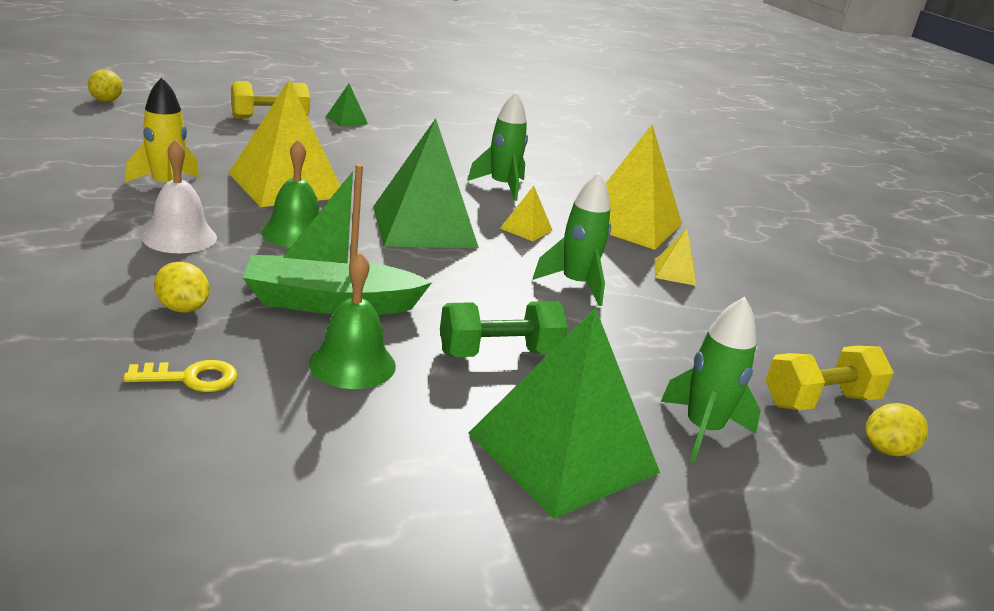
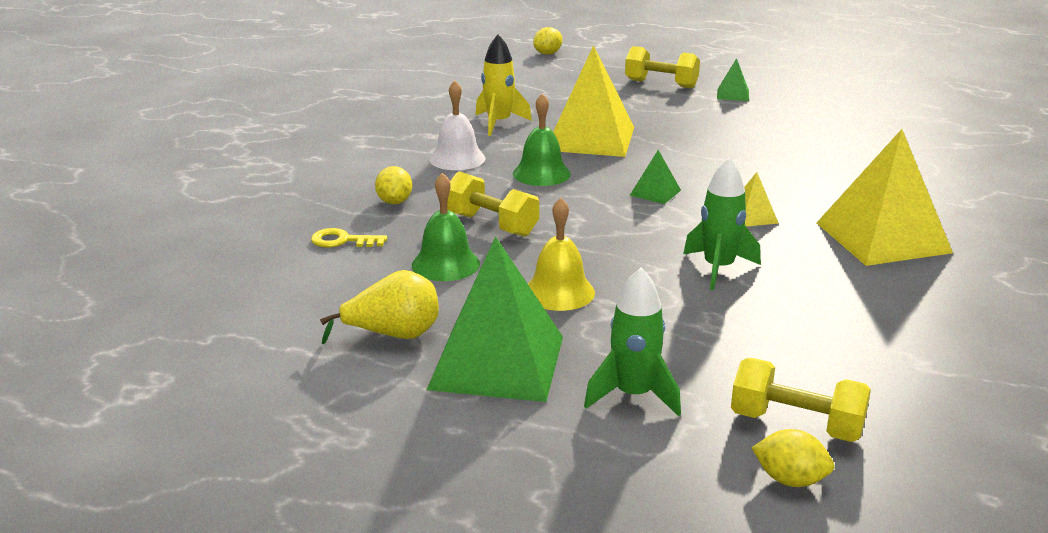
camera: 50 degrees right, 0 degrees up
(191, 378) = (342, 241): yellow key -> yellow key turned 150 degrees clockwise
(330, 303) = (491, 225): green boat -> yellow dumbbell
(424, 227) = (655, 192): green pyramid -> green pyramid, size x0.44
(427, 471) = (393, 335): none -> yellow pear
(499, 353) = (559, 292): green dumbbell -> yellow bell
(502, 186) = (794, 177): green rocket -> none
(675, 273) = (848, 289): yellow pyramid -> none

